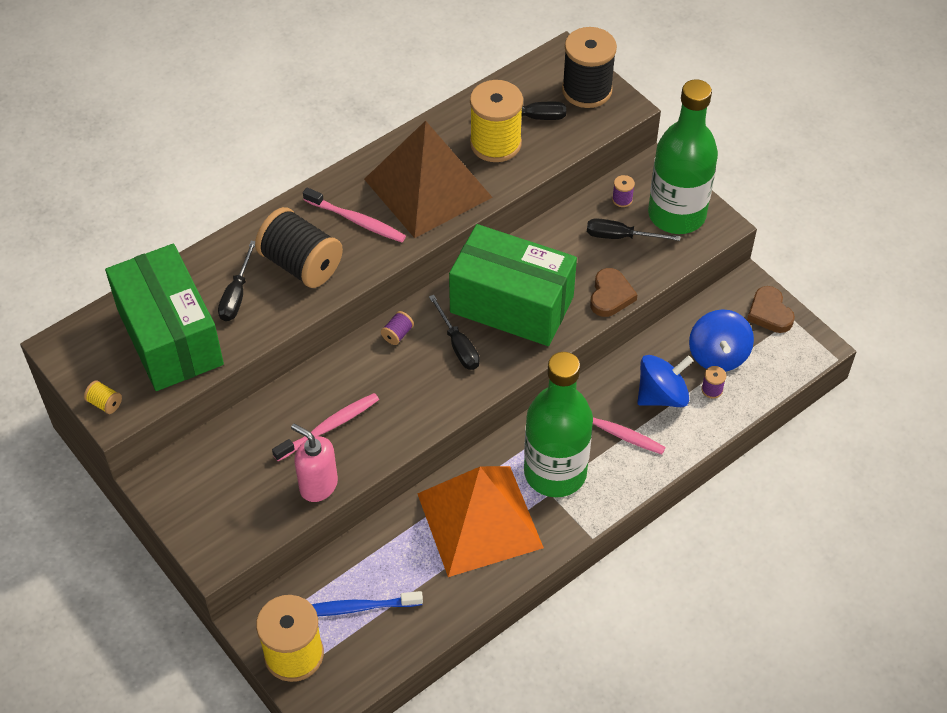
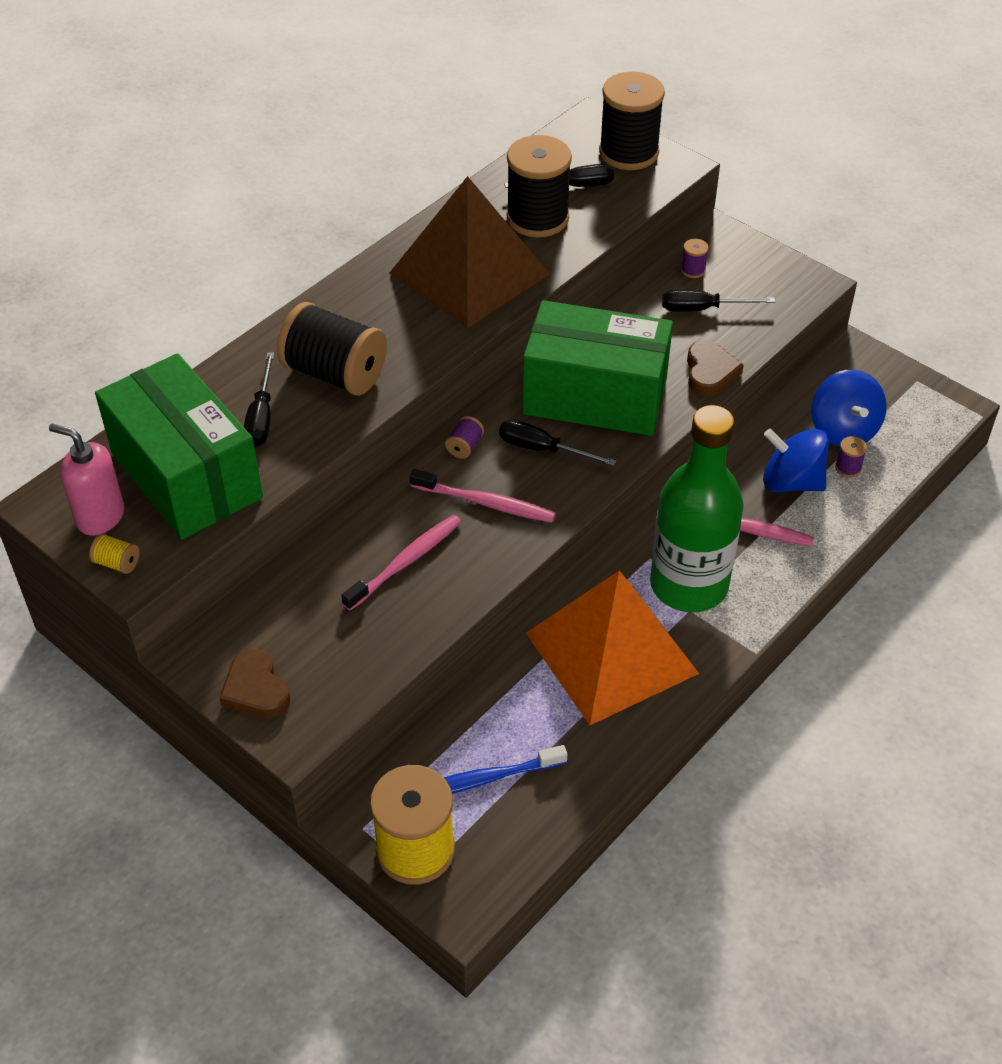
camera: 10 degrees left, 5 degrees down
(318, 485) = (408, 632): pink soap dispenser -> pink soap dispenser (100, 516)
(356, 220) = (391, 318): pink toothbrush -> pink toothbrush (485, 503)
(458, 345) = (542, 449): black screwdriver -> black screwdriver turned 150 degrees clockwise
(495, 143) = (537, 218): yellow spool -> black spool
(662, 395) = (791, 482): blue spinning top -> blue spinning top turned 120 degrees counterclockwise
(676, 214) = (761, 278): green bottle -> none
(769, 313) = (888, 377): brown heart -> brown heart (256, 689)

